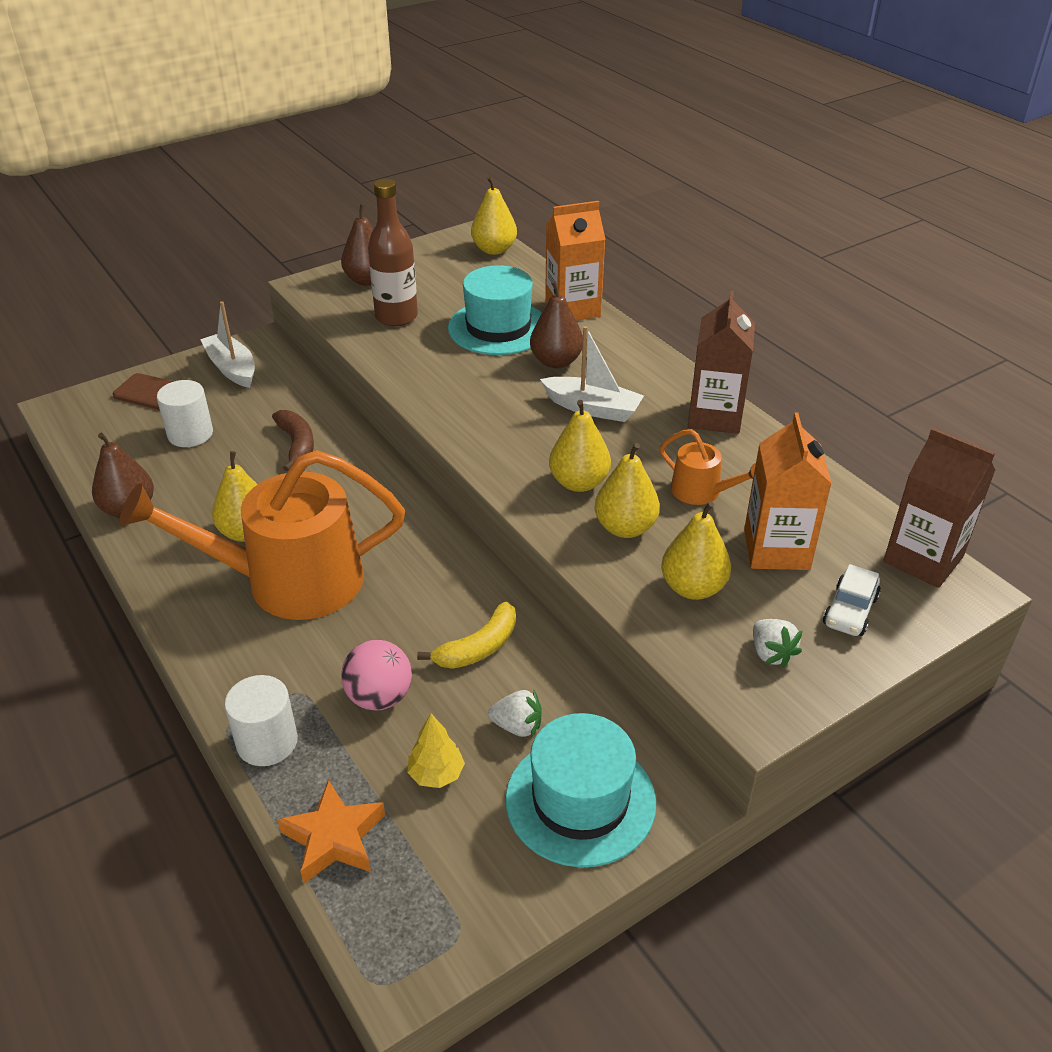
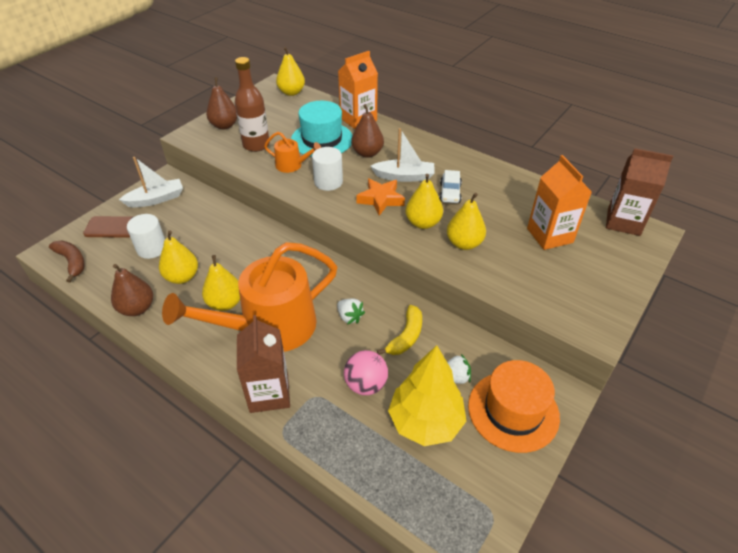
camera: 20 degrees left, 5 degrees up
(232, 368) = (156, 199): white boat -> white boat turned 120 degrees clockwise
(267, 742) = (313, 435): white cylinder -> white cylinder (328, 182)
(297, 445) = (226, 239): brown banana -> brown banana (72, 262)
(334, 838) = (388, 482): orange star -> orange star (381, 199)
(436, 774) = (425, 422): yellow tree -> yellow tree, size x2.14
(580, 800) = (513, 411): turquoise hat -> orange hat
(693, 588) = (520, 269): yellow pear -> yellow pear (182, 277)
(701, 492) = (492, 212): orange watering can -> orange watering can (292, 165)
(715, 416) = (473, 166): brown carton -> brown carton (269, 393)
(771, 654) = (582, 296): white strawberry -> white strawberry (349, 317)
(850, 611) = (606, 260): white car -> white car (450, 193)

